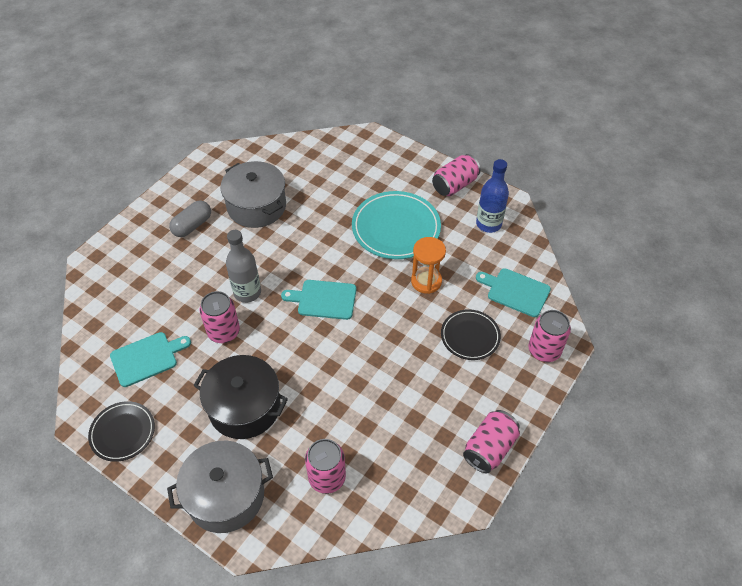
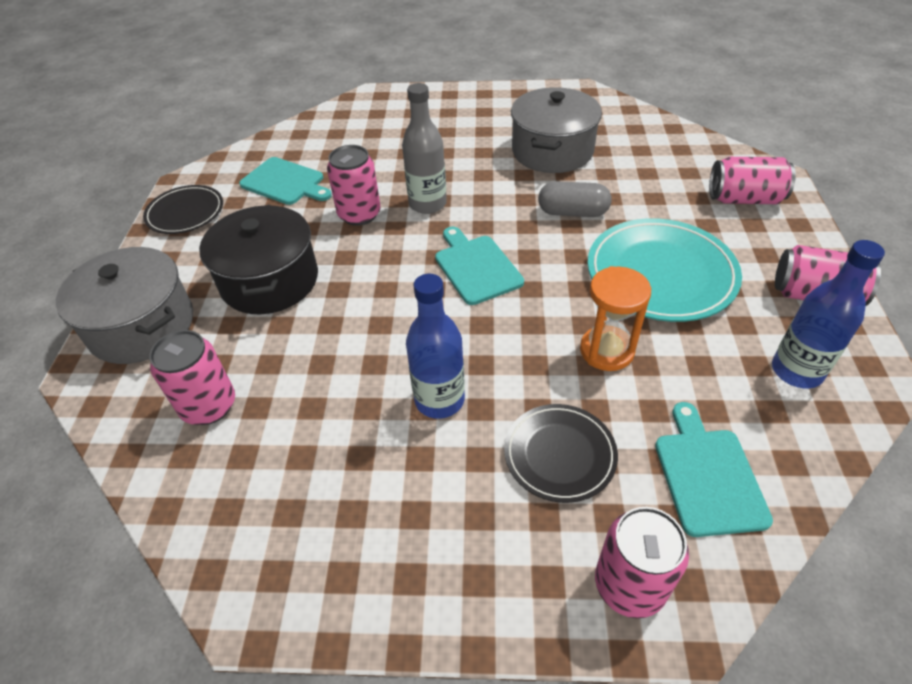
camera: 60 degrees right, 5 degrees down
(192, 225) = (477, 126): grey capsule -> grey capsule (573, 212)
(404, 366) = (439, 400): none -> blue bottle
(489, 448) = (367, 592): pink can -> pink can (744, 199)

